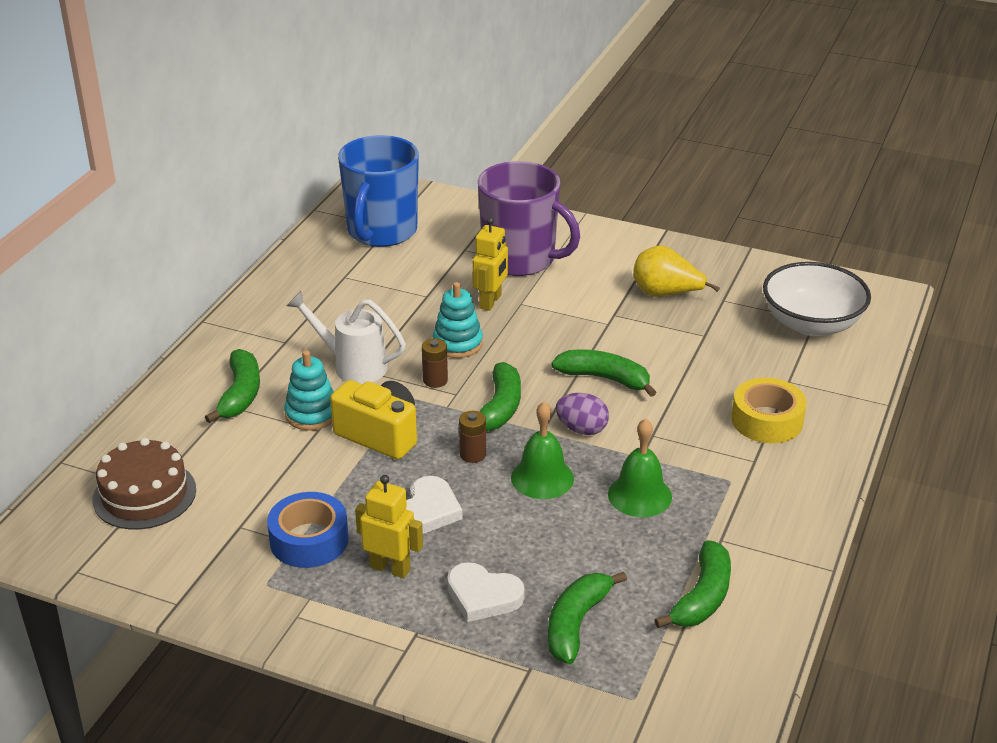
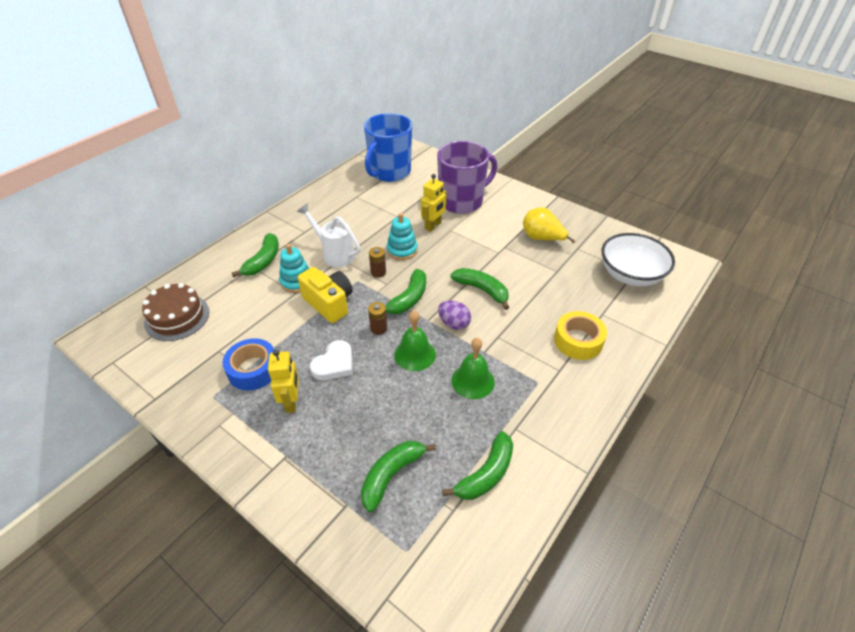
camera: 15 degrees right, 10 degrees up
(390, 568) = (292, 402): yellow robot -> yellow robot turned 45 degrees clockwise
(483, 596) = (340, 437): white heart -> none
(520, 259) = (462, 201): purple mug -> purple mug turned 75 degrees counterclockwise

